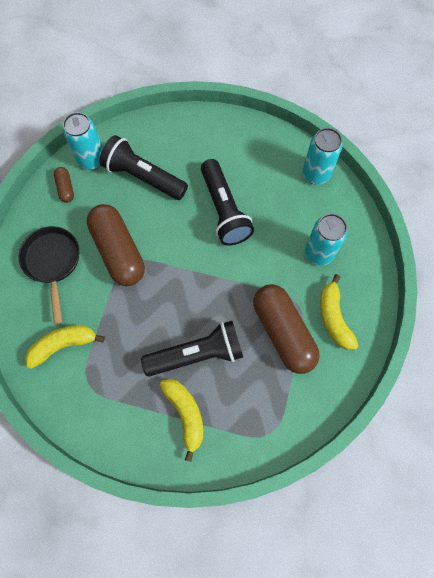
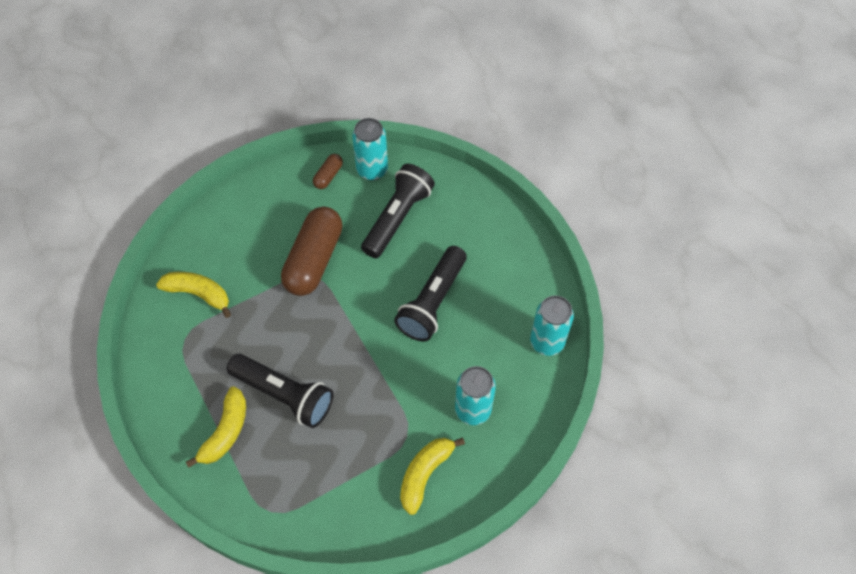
camera: 45 degrees right, 10 degrees down
(53, 263) = (257, 225): black pan -> none
(143, 177) = (397, 218): black flashlight -> black flashlight turned 45 degrees clockwise
(283, 332) = (369, 444): brown capsule -> none

